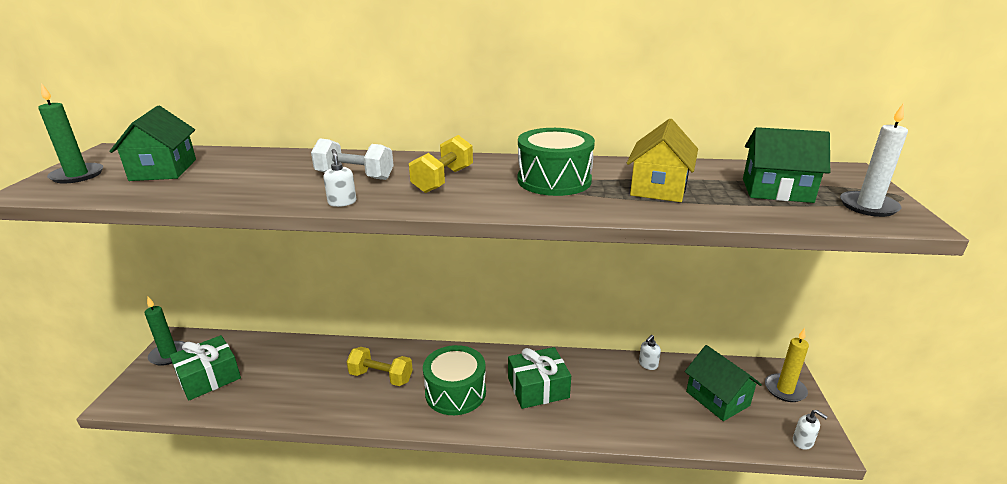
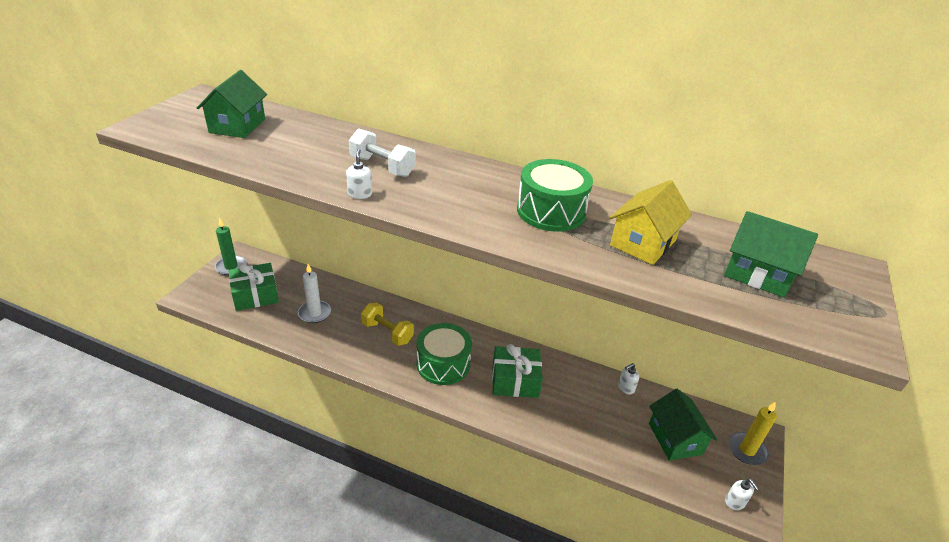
camera: 15 degrees right, 10 degrees up
(77, 175) = (174, 118): green candle -> none
(443, 180) = (453, 188): yellow dumbbell -> none
(868, 206) = (837, 315): white candle -> white candle (314, 313)

